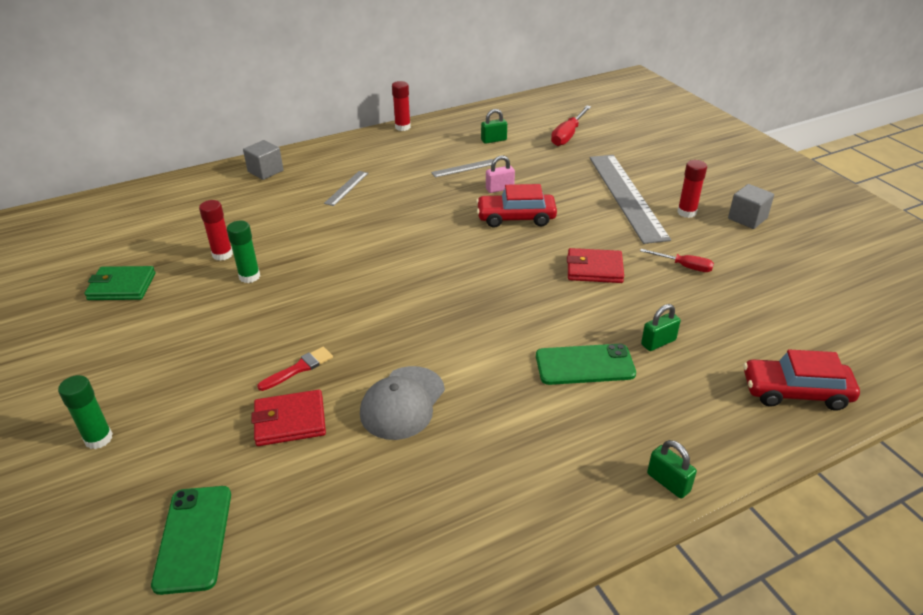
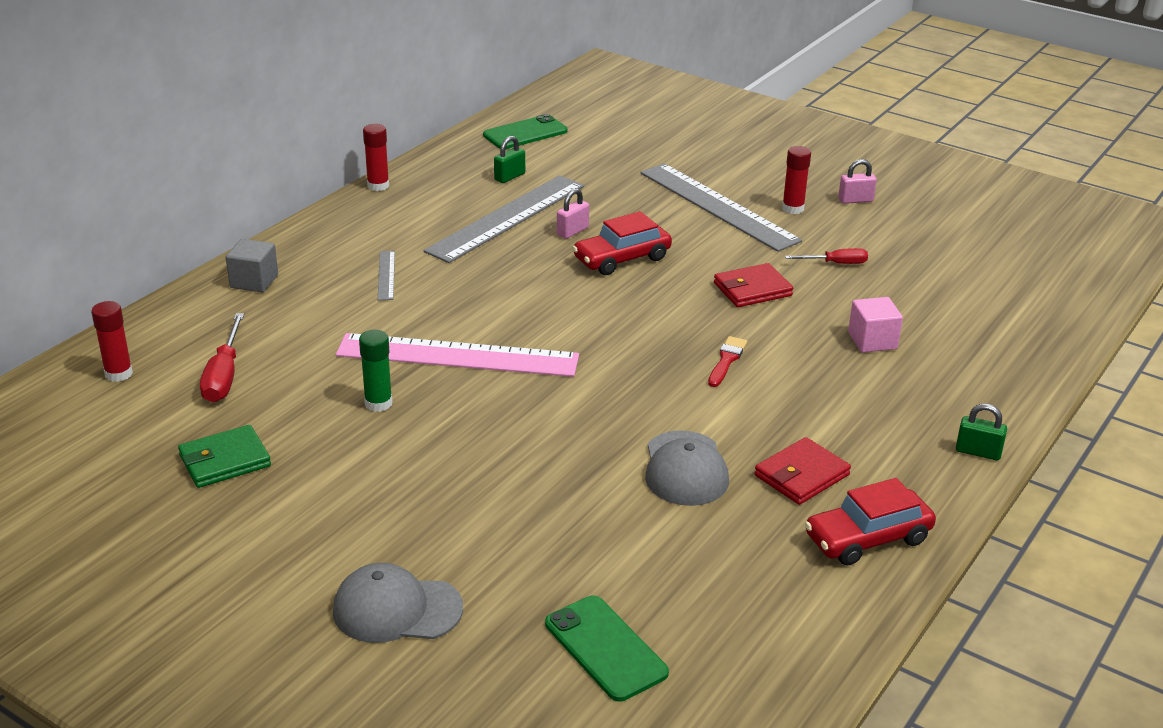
camera: 30 degrees left, 5 degrees down
(98, 439) = (396, 609): green glue stick -> grey cap
(222, 254) = (314, 390): red glue stick -> red glue stick (118, 374)
(290, 421) = (588, 522): red wallet -> red wallet (801, 475)
(299, 368) = (544, 474): red brush -> red brush (726, 360)
(334, 257) = (458, 355): none -> pink ruler
(464, 168) = (507, 218): grey ruler -> grey ruler, size x2.35
(568, 135) = (591, 152): red screwdriver -> red screwdriver (224, 376)
(584, 365) = (824, 381): green phone -> green phone (525, 133)
(658, 342) = (872, 341): green padlock -> pink cube
(747, 218) = (855, 200): grey cube -> pink padlock
(795, 392) = (1019, 347): red car -> red car (867, 538)

